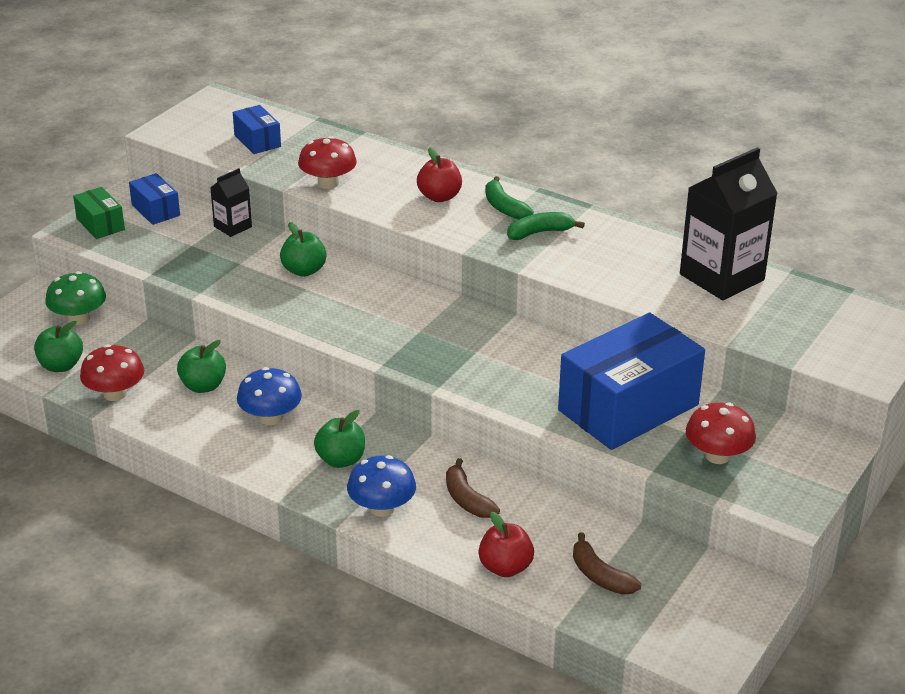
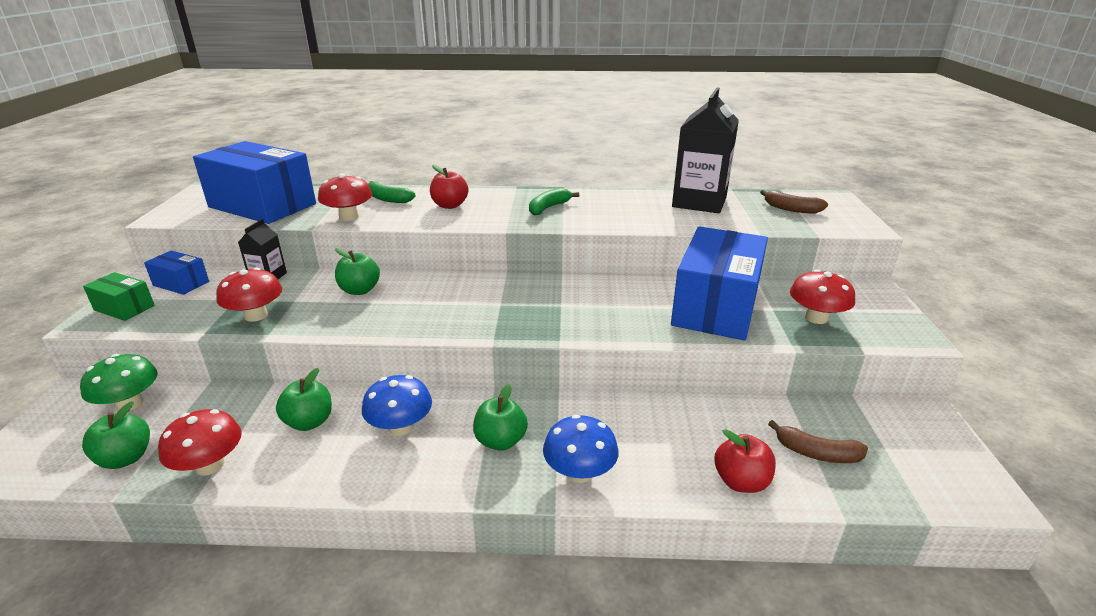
camera: 30 degrees left, 5 degrees down
(200, 269) = (256, 315): none -> red mushroom
(257, 141) = (262, 205): blue box -> blue box, size x2.19
(467, 499) = (643, 431): brown banana -> brown banana (791, 209)
(504, 207) = (505, 200): green banana -> green banana (388, 199)

